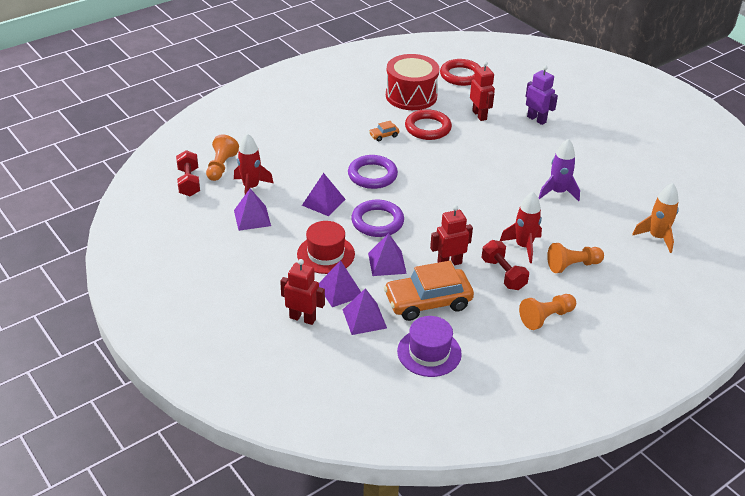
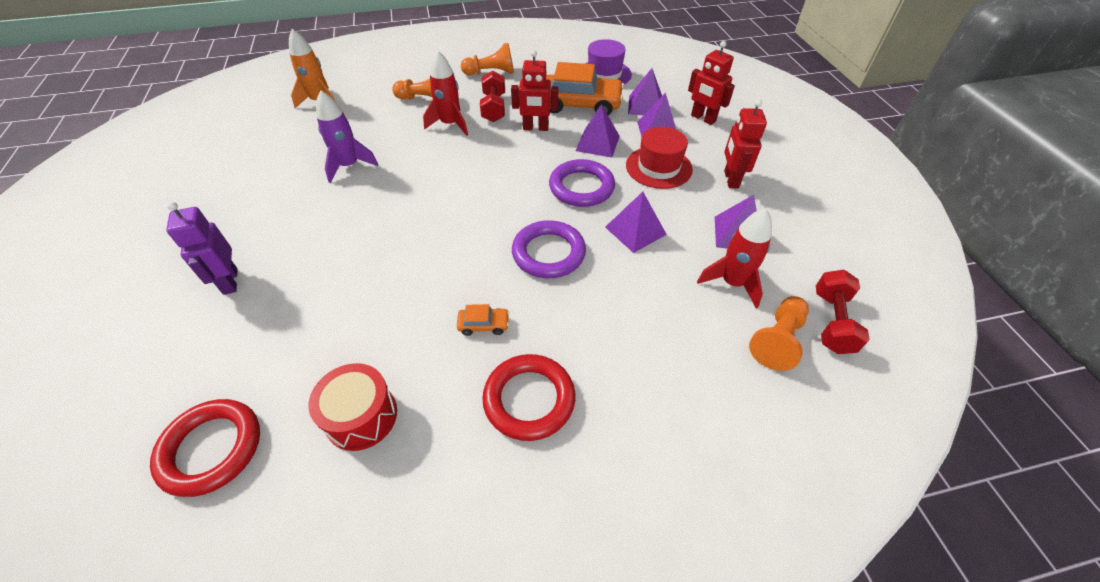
camera: 155 degrees left, 10 degrees up
(411, 96) = (361, 416): red drum -> red drum, size x0.65
(428, 128) = (403, 318): red ring -> red ring (529, 399)
(479, 115) = (299, 320): red robot -> red robot (730, 179)

